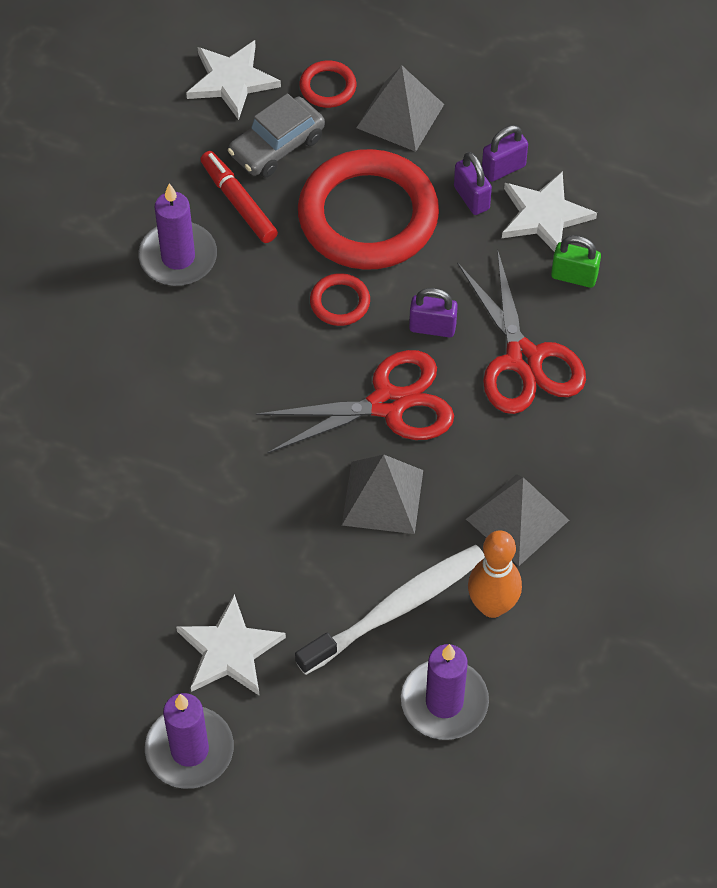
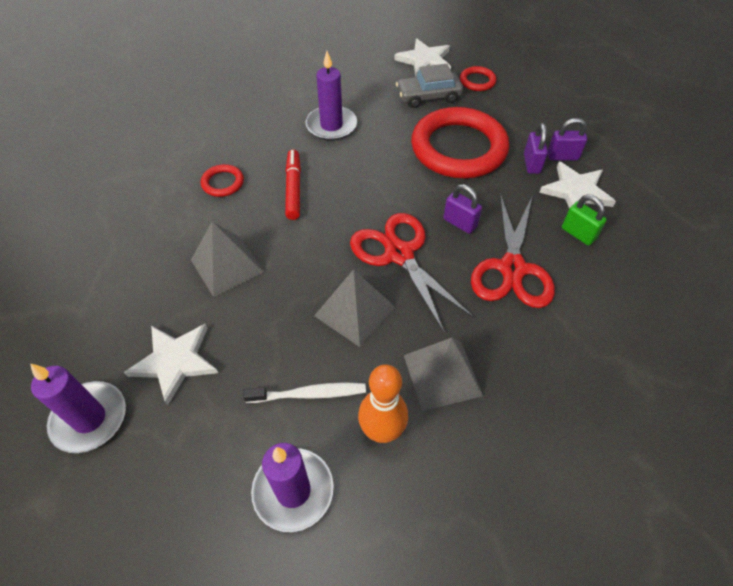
camera: 30 degrees right, 5 degrees down
(238, 202) = (386, 113): red marker -> red marker (293, 189)
(340, 302) = (409, 185): red ring -> red ring (223, 183)
(387, 404) = (399, 254): red scissors -> red scissors turned 135 degrees counterclockwise
(396, 608) = (309, 394): white toothbrush -> white toothbrush, size x0.63
(400, 116) = (512, 108): grey pyramid -> grey pyramid (227, 266)

